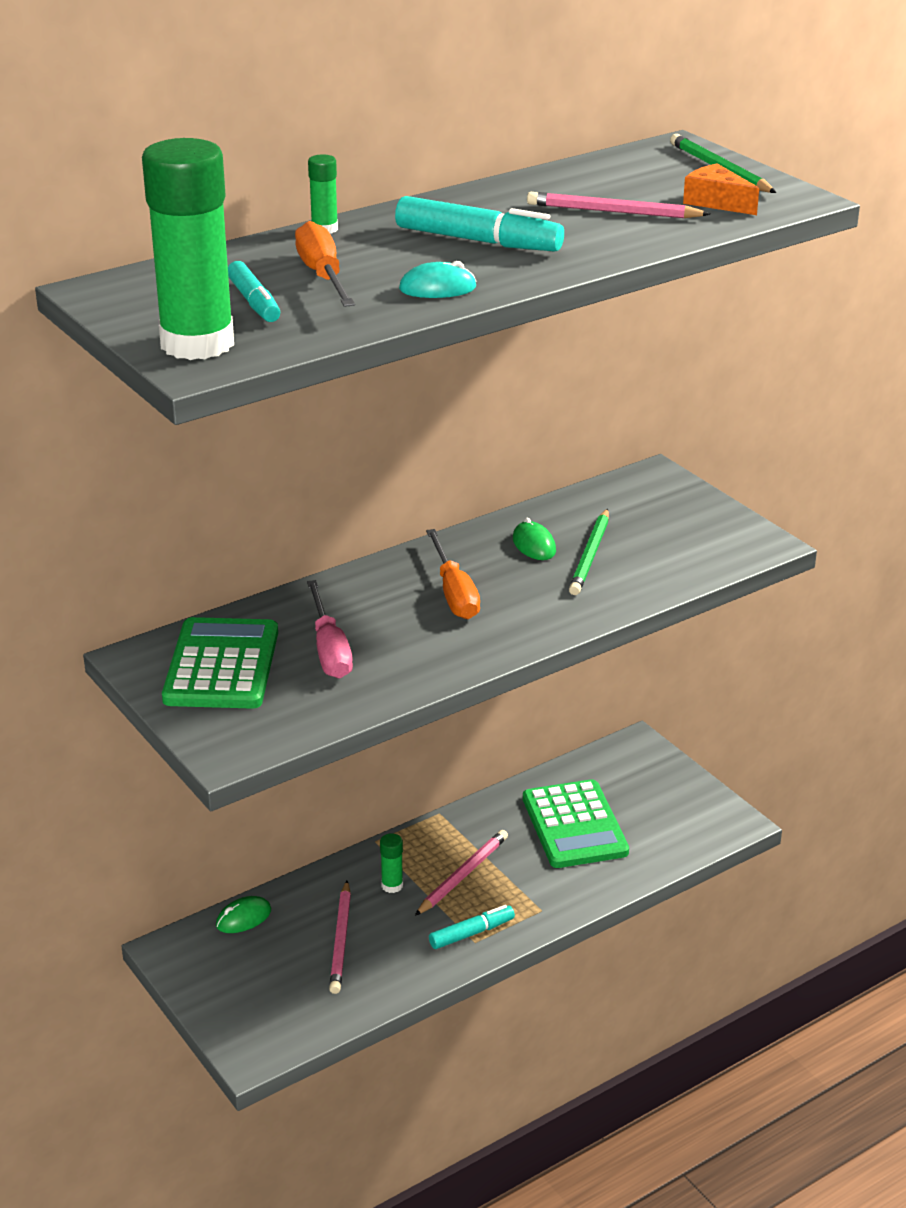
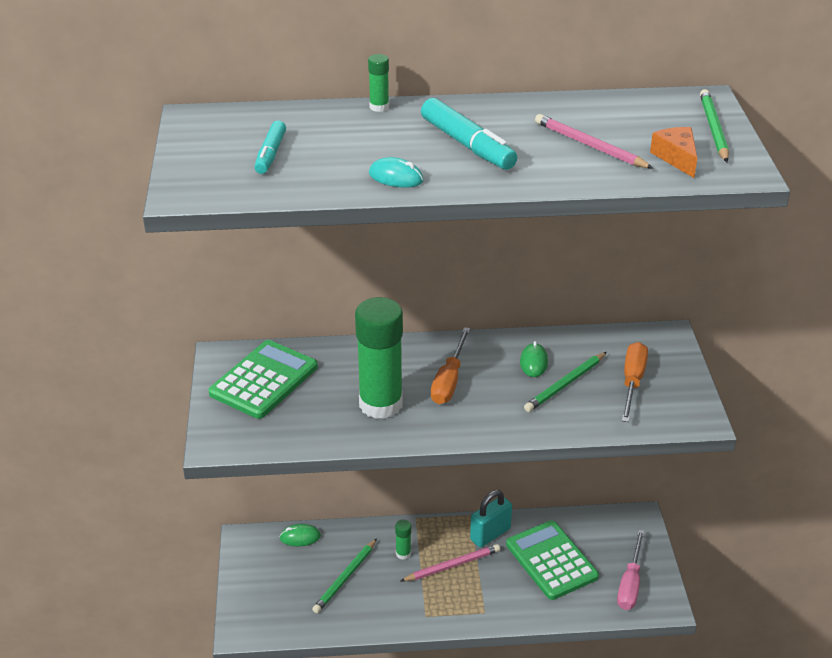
camera: 30 degrees right, 5 degrees up
(197, 344) = (202, 177): green glue stick -> green glue stick (380, 404)
(323, 276) = (335, 145): orange screwdriver -> orange screwdriver (632, 382)
(329, 649) = (336, 393): pink screwdriver -> pink screwdriver (630, 583)
(341, 940) = (345, 578): pink pencil -> green pencil
(472, 933) = (428, 609): turquoise marker -> none
(480, 824) = (490, 534): none -> turquoise padlock
(574, 825) = (551, 560): green calculator -> green calculator turned 135 degrees clockwise

